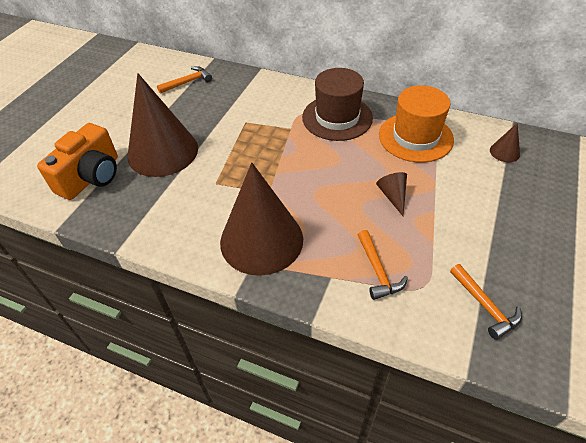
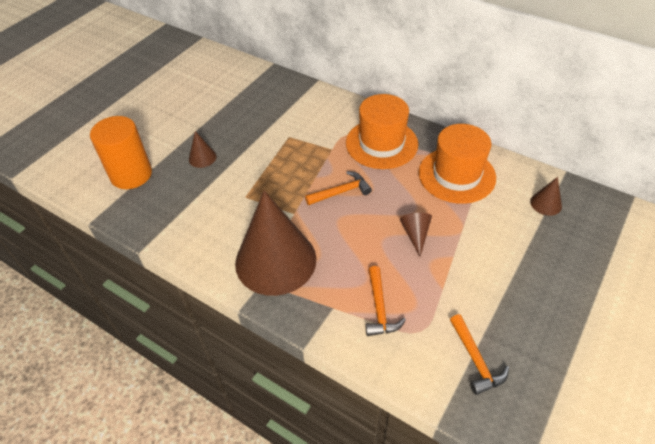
camera: 10 degrees right, 0 degrees up
(91, 177) = (131, 174): orange camera -> orange cylinder
(163, 152) = (202, 157): brown cone -> brown cone, size x0.40
(187, 82) = (241, 87): orange hammer -> orange hammer (341, 192)
(337, 118) = (381, 143): brown hat -> orange hat

